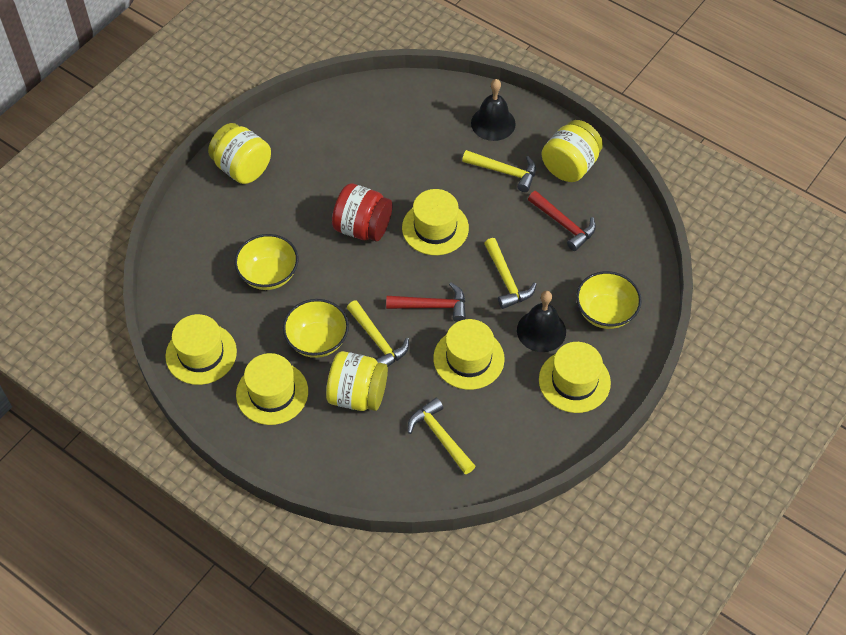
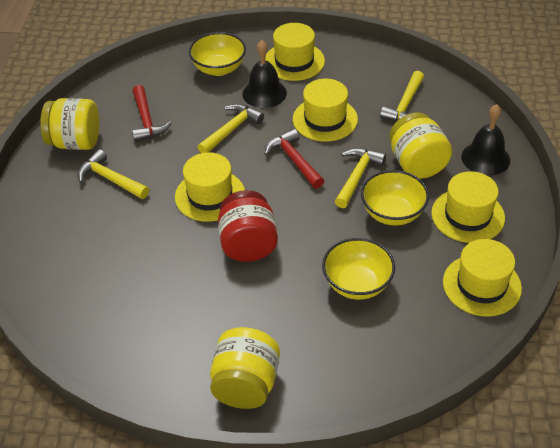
camera: 120 degrees left, 10 degrees down
(493, 123) = (51, 212): black bell -> black bell (485, 158)
(505, 172) = (110, 179): yellow hammer -> yellow hammer turned 45 degrees counterclockwise
(564, 225) = (146, 121): red hammer -> red hammer turned 150 degrees clockwise

